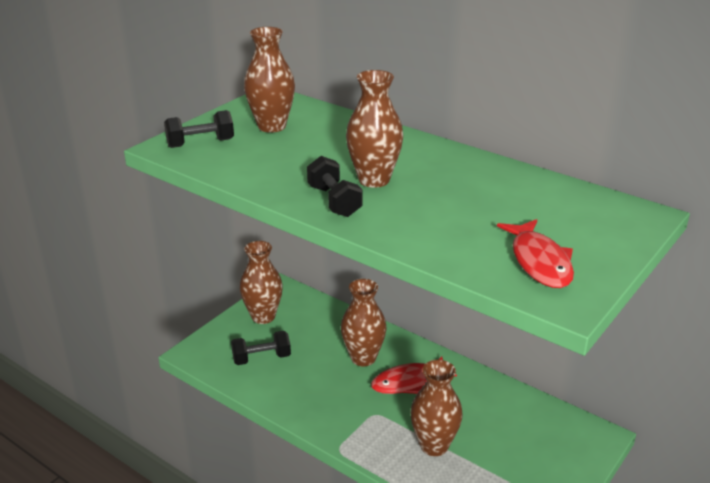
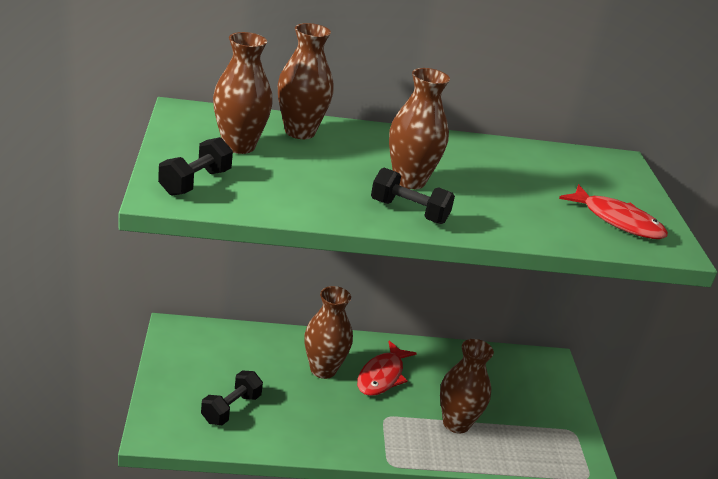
camera: 45 degrees left, 0 degrees up
(263, 316) = (187, 365): brown vase -> brown vase (300, 132)

